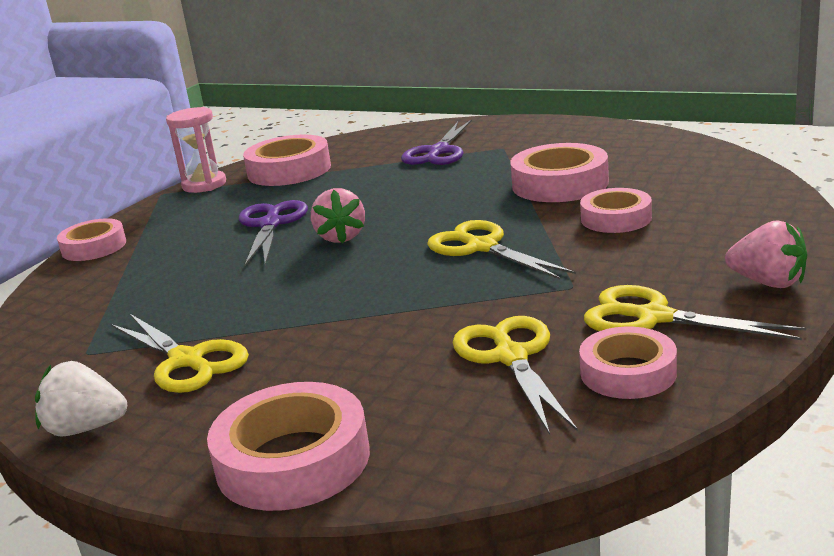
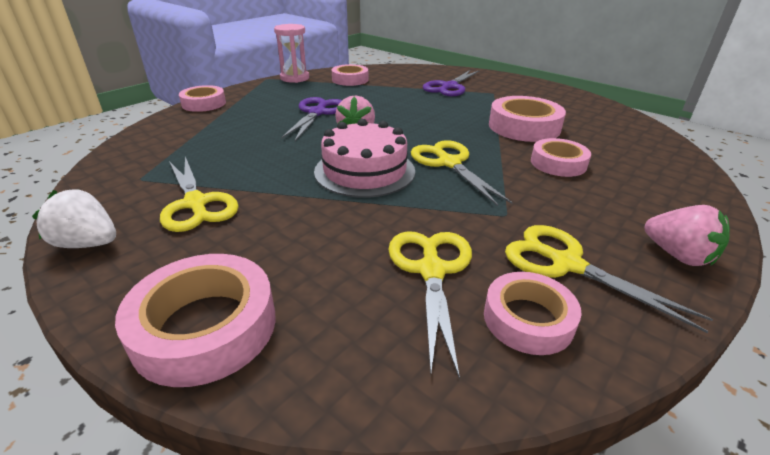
camera: 10 degrees right, 10 degrees up
(289, 170) = (350, 79): pink tape -> pink tape, size x0.66
(379, 279) = (364, 171): none -> pink cake

